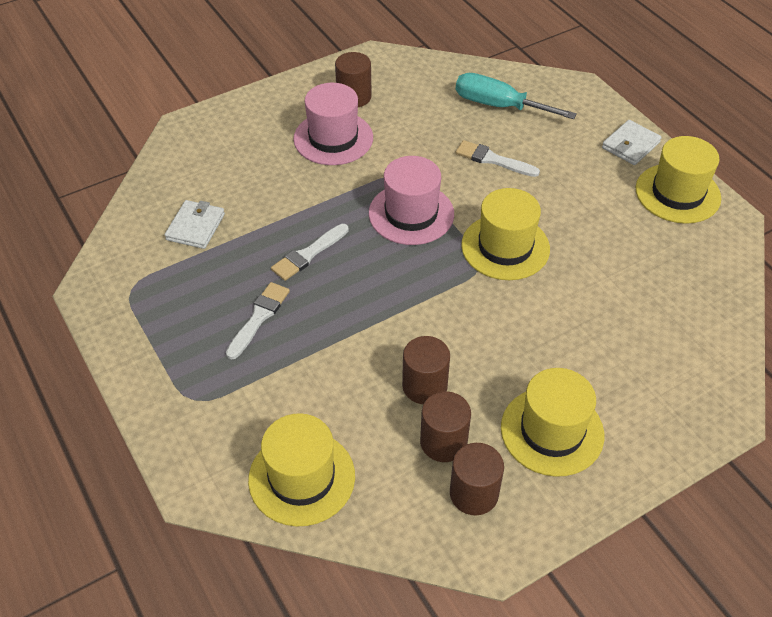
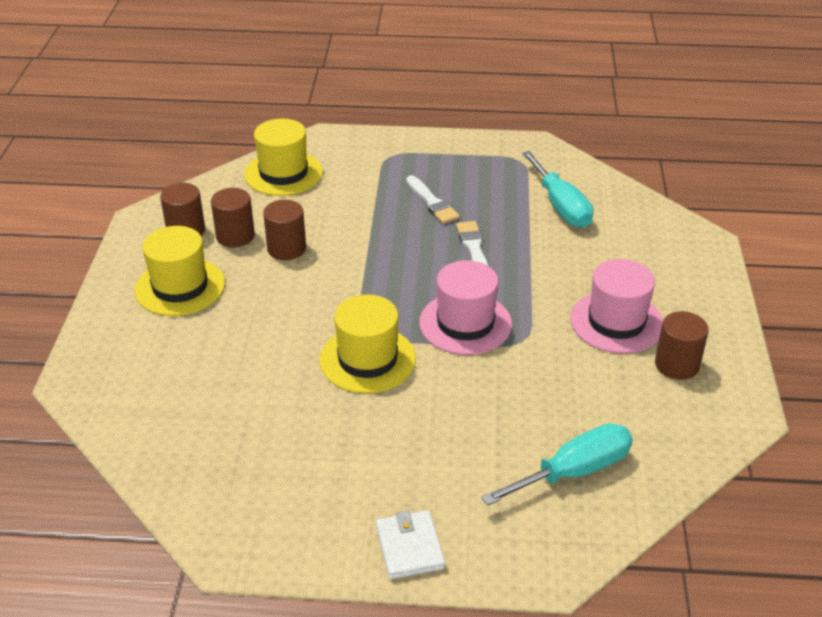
camera: 125 degrees right, 10 degrees down
(195, 227) = (561, 206): white wallet -> turquoise screwdriver
(493, 160) = (488, 416): white brush -> none
(677, 193) = (303, 533): yellow hat -> none

